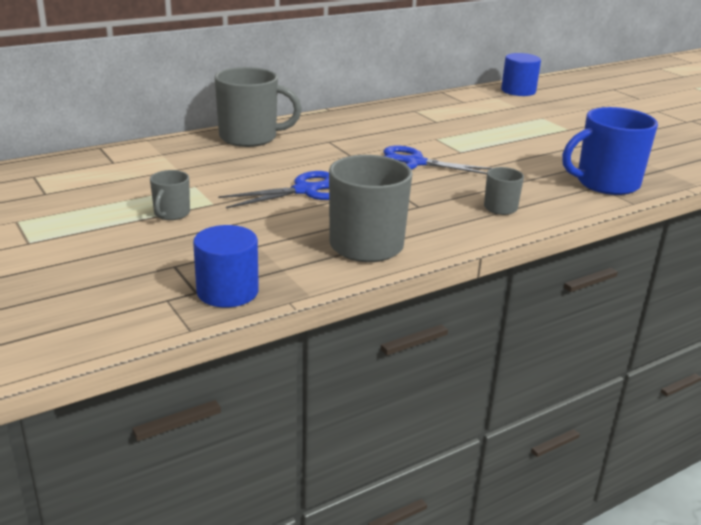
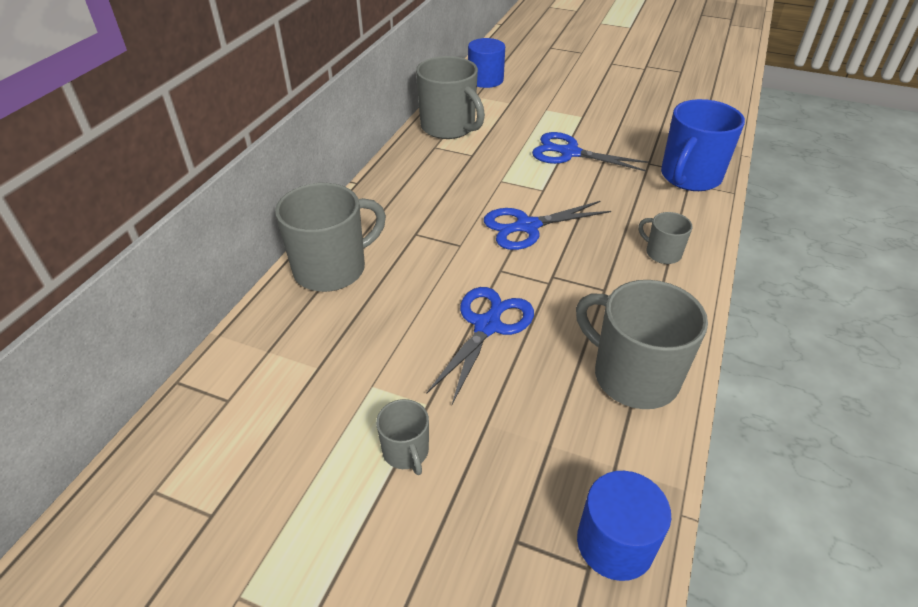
camera: 35 degrees left, 15 degrees up
(442, 105) = (449, 127): none -> grey mug
(518, 142) = (568, 153): none -> blue scissors

